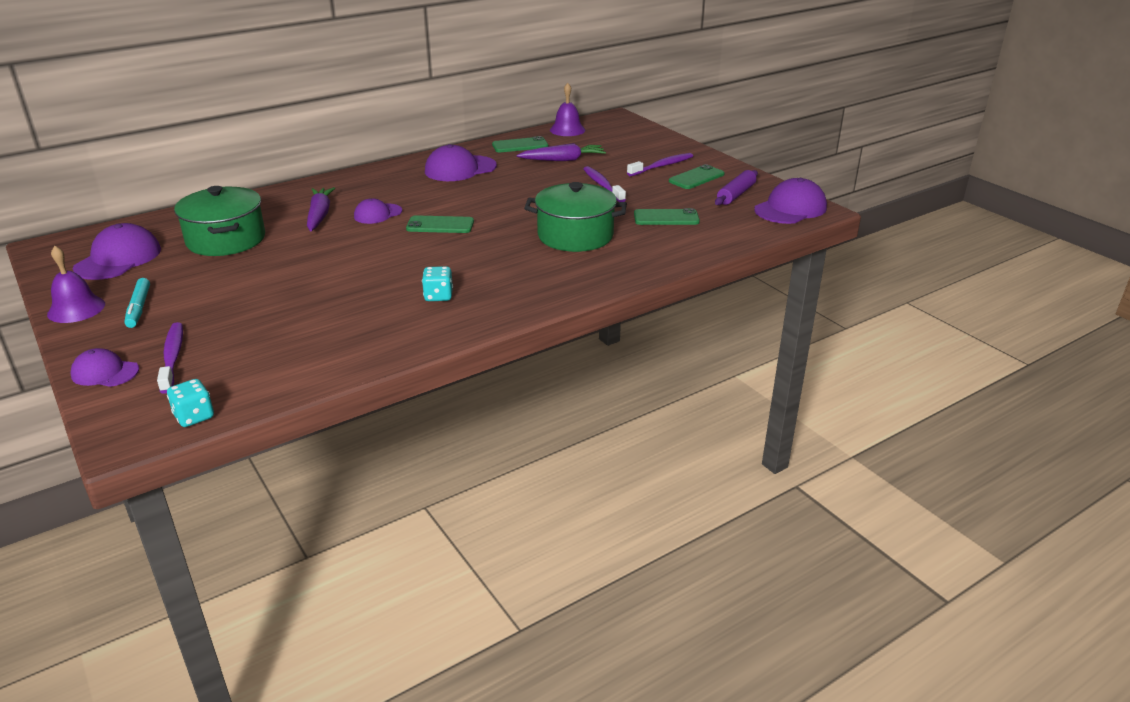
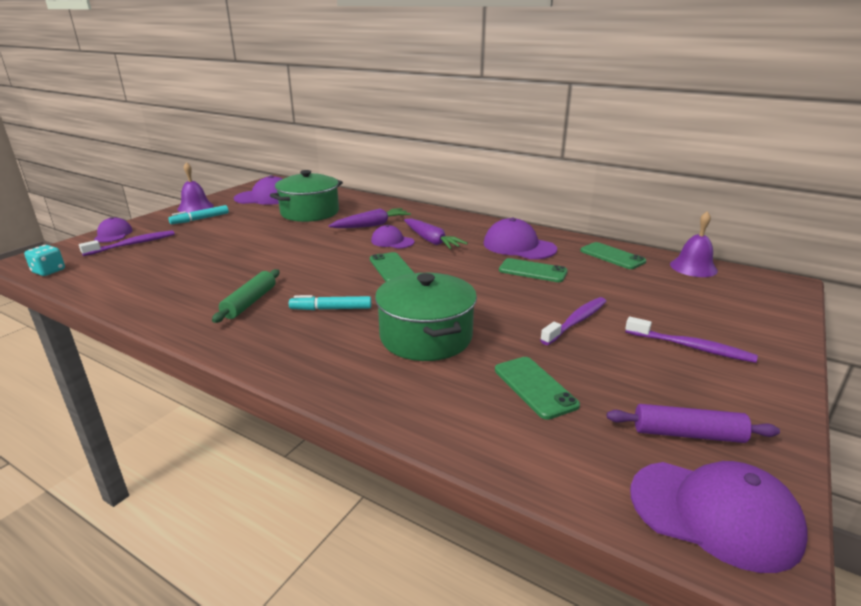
camera: 65 degrees right, 5 degrees down
(438, 296) = (250, 302): turquoise dice -> green rolling pin
(492, 262) = (331, 309): none -> turquoise marker
(563, 160) = (610, 284): purple carrot -> purple carrot (431, 240)
(696, 178) = (695, 383): green phone -> green phone (532, 271)

